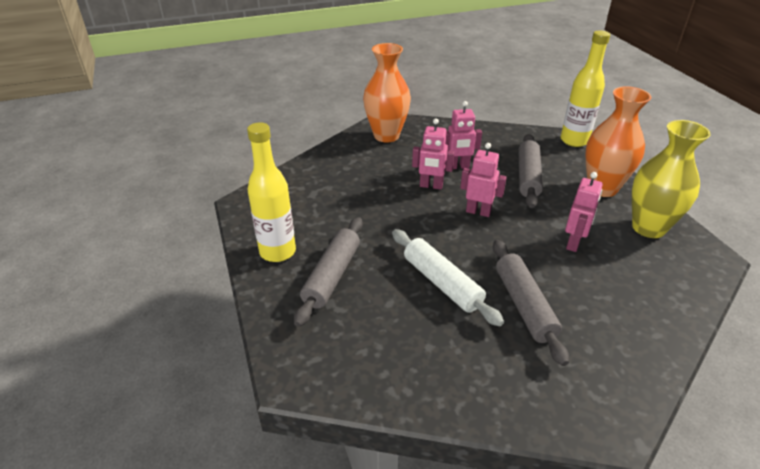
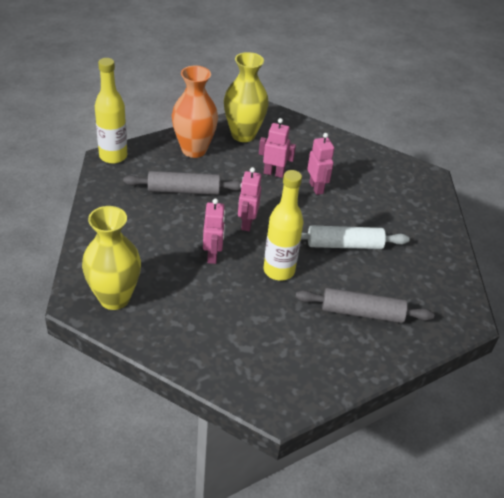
camera: 105 degrees left, 5 degrees up
(278, 252) = (346, 358): yellow bottle -> yellow bottle (279, 270)
(386, 136) = (114, 298): orange vase -> yellow vase
(442, 283) = (344, 245): white rolling pin -> white rolling pin turned 45 degrees clockwise
(458, 167) = (174, 236): pink robot -> pink robot (316, 188)
(524, 305) = (350, 203): grey rolling pin -> none

